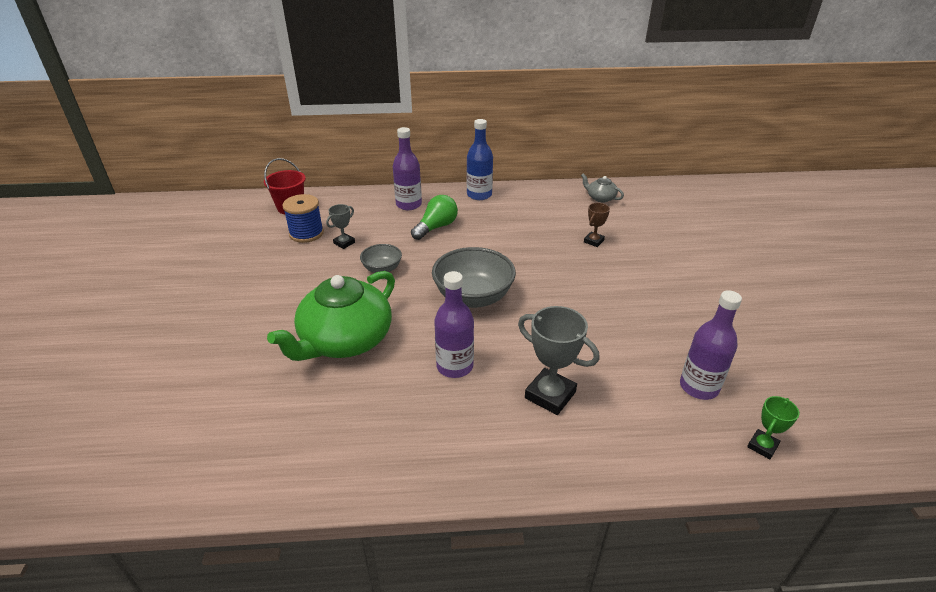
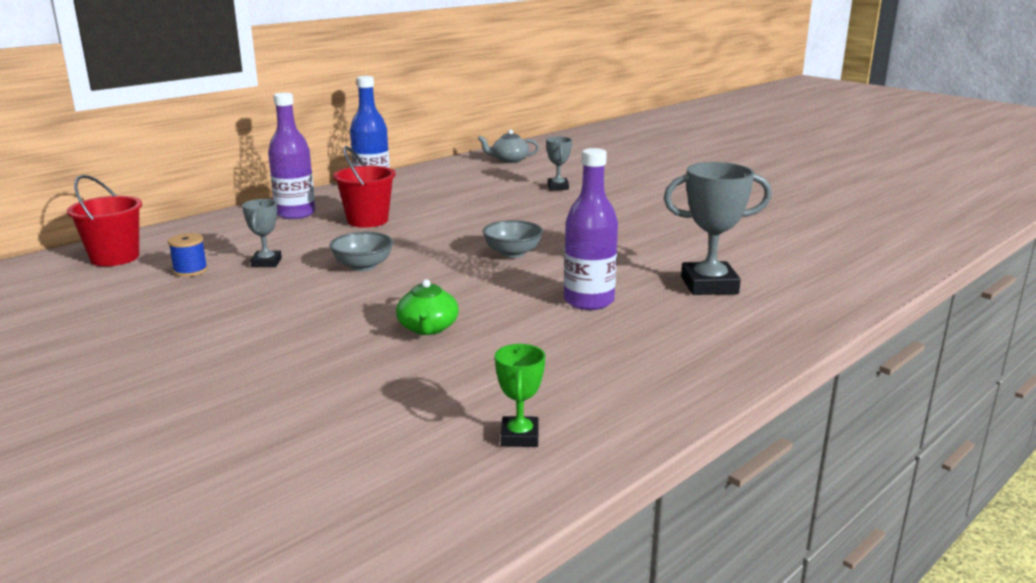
camera: 40 degrees left, 15 degrees down
(306, 233) = (190, 270): blue spool -> blue spool, size x0.58
(345, 340) = (428, 328): green teapot -> green teapot, size x0.43
(436, 227) = (367, 220): green light bulb -> red bucket
(473, 297) = (512, 253): grey bowl -> grey bowl, size x0.54
(593, 241) = (558, 187): brown trophy -> grey trophy
(699, 387) = (805, 240): purple bottle -> none
(762, 446) = (901, 252): green trophy -> green trophy (519, 436)

